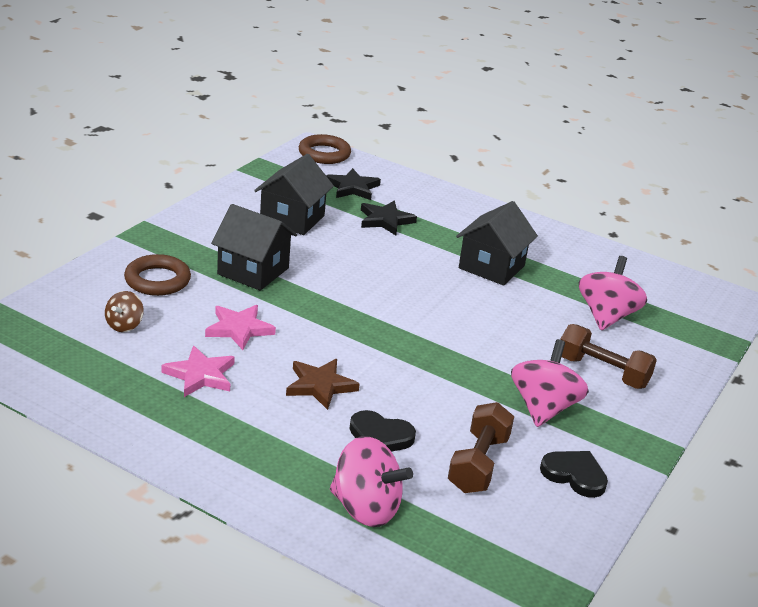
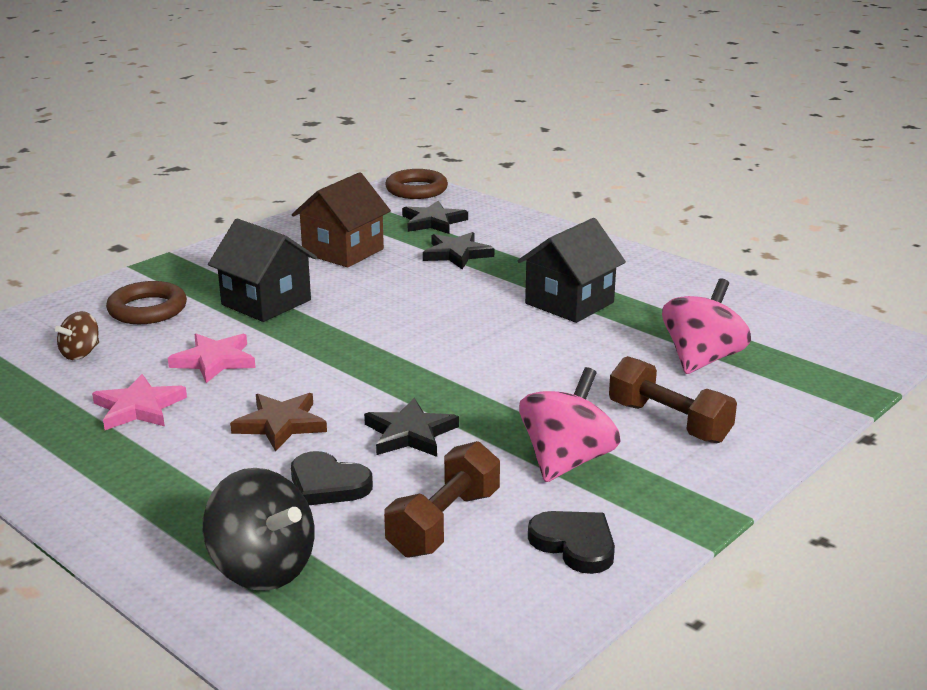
camera: 15 degrees right, 5 degrees down
(292, 219) = (343, 251): black house -> brown house
(365, 508) = (263, 568): pink spinning top -> black spinning top
(421, 390) = (410, 433): none -> black star

